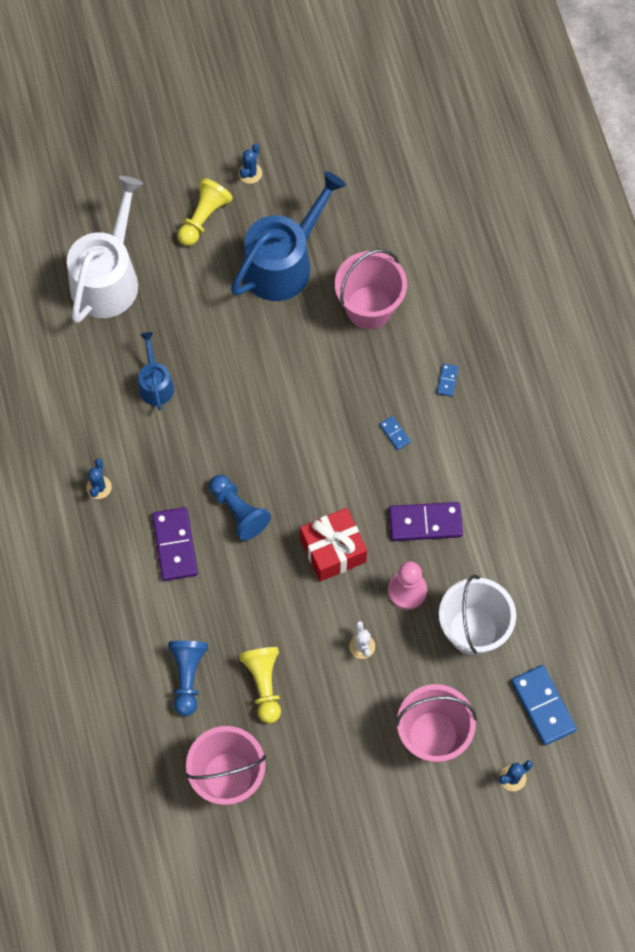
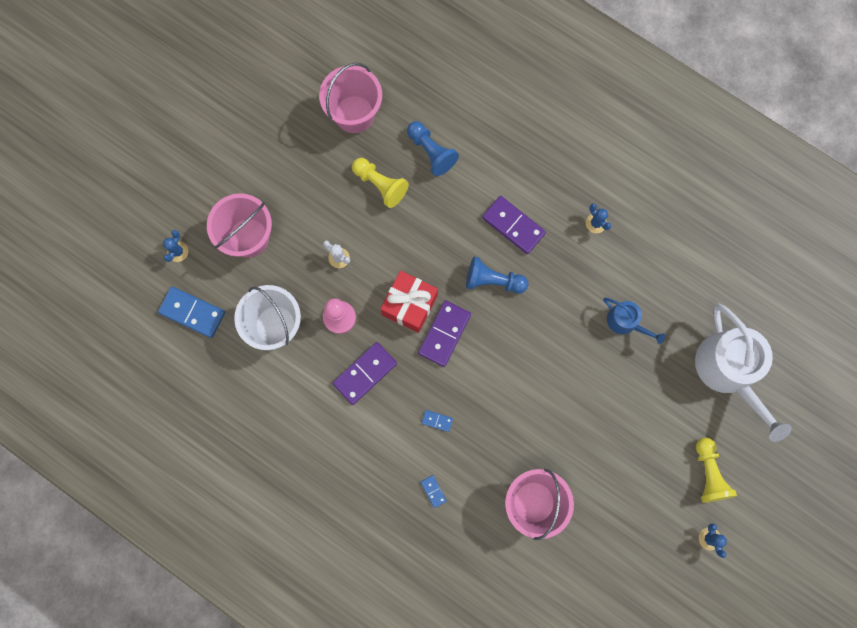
camera: 140 degrees right, 10 degrees up
(283, 263) = (622, 486): blue watering can -> none
(324, 500) = (444, 334): none -> purple domino

